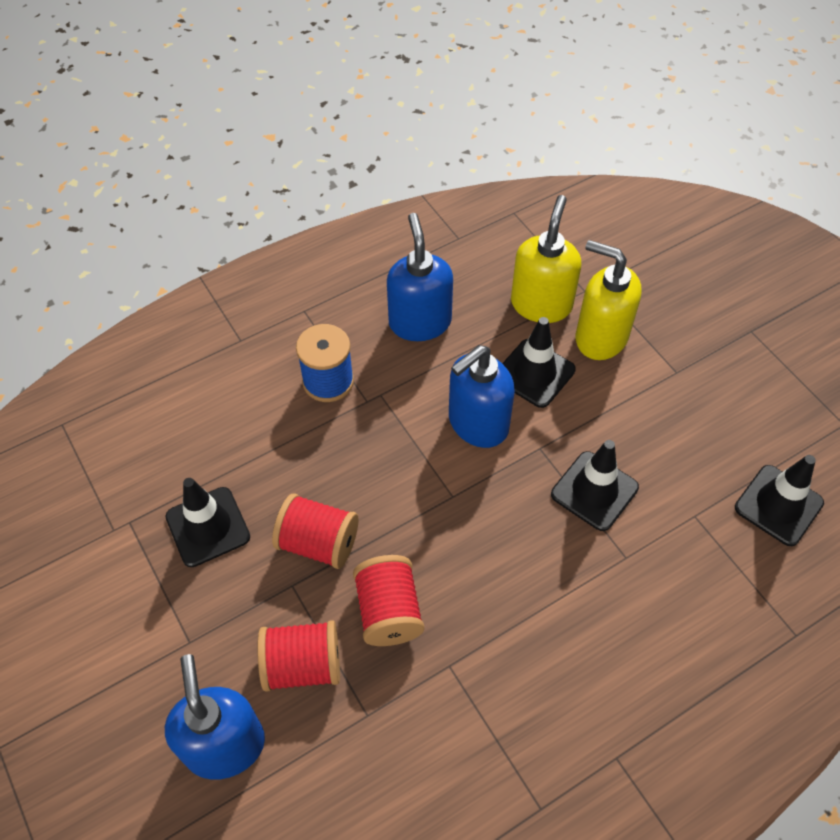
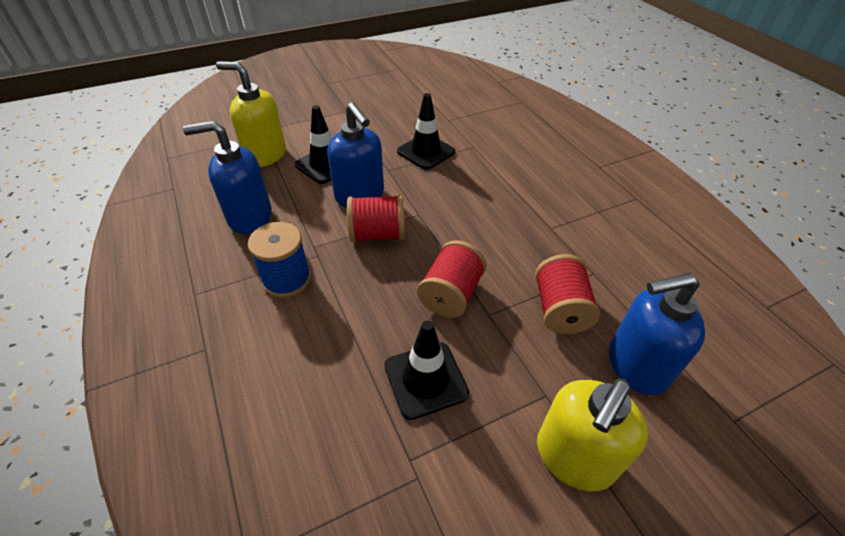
camera: 85 degrees left, 10 degrees down
(389, 611) = (512, 255): red spool -> red spool (377, 234)
(600, 337) = (307, 134): yellow soap dispenser -> yellow soap dispenser (574, 457)
(778, 505) = (445, 94): black traffic cone -> none

